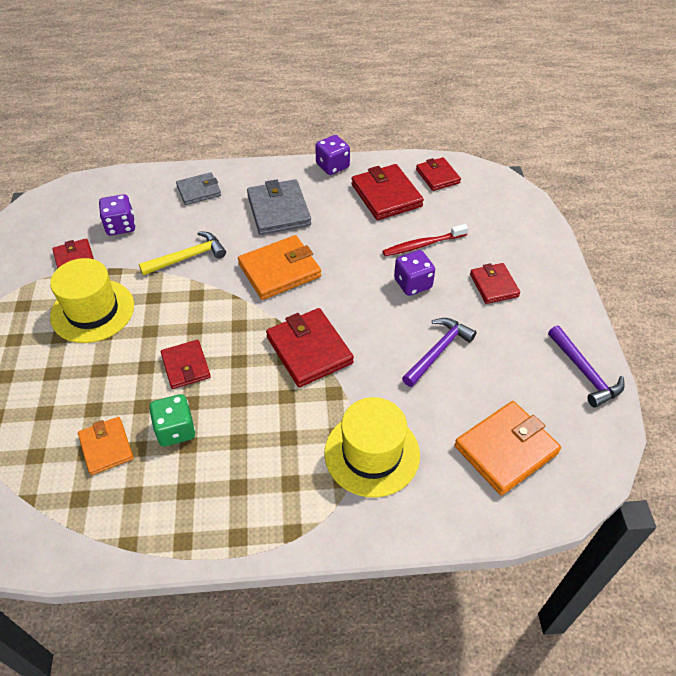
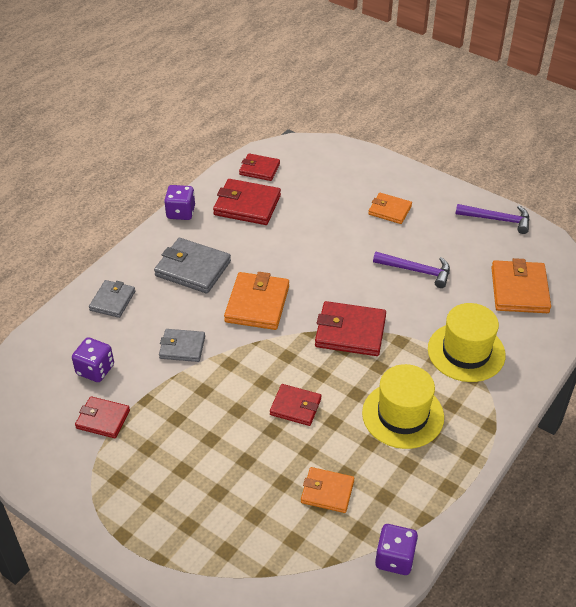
camera: 50 degrees left, 5 degrees down
(92, 311) = (176, 435): yellow hat -> yellow hat (403, 415)
(175, 430) = (350, 443): green dice -> none
(188, 257) = (182, 347): yellow hammer -> grey wallet
(413, 284) = (346, 245): purple dice -> purple dice (394, 558)
(423, 245) = (317, 218): red toothbrush -> none
(438, 351) = (416, 271): purple hammer -> purple hammer turned 120 degrees clockwise
(494, 285) = (389, 210): red wallet -> orange wallet

